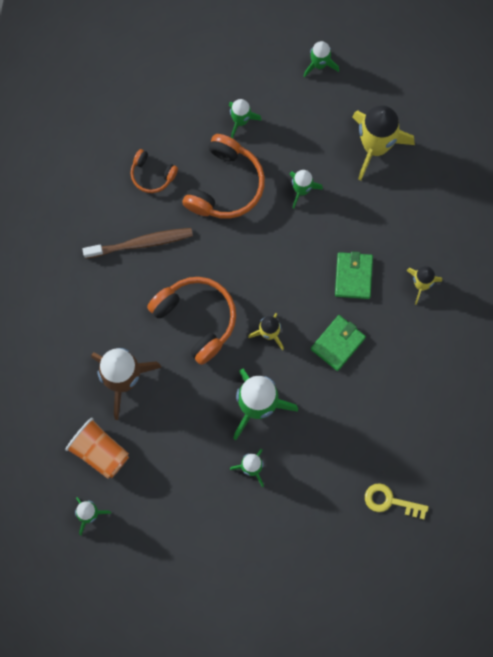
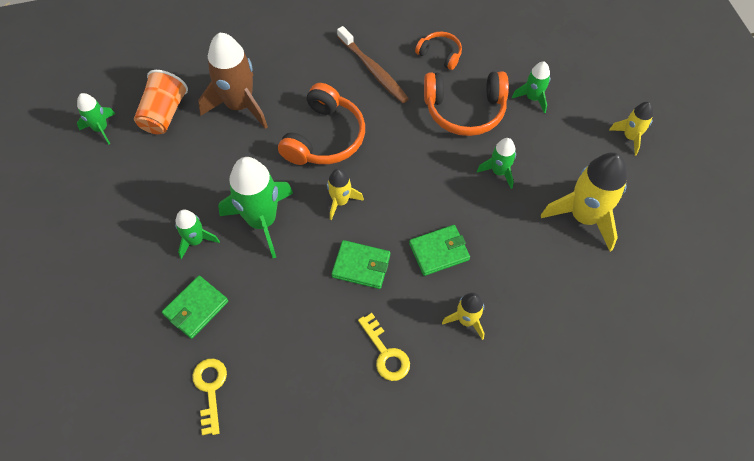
camera: 65 degrees right, 15 degrees down
(152, 175) = (440, 54): orange headphones -> orange headphones turned 120 degrees clockwise
(315, 489) = (196, 308): none -> green wallet
(319, 64) = (630, 137): green rocket -> yellow rocket
(420, 358) = (386, 353): none -> yellow key

